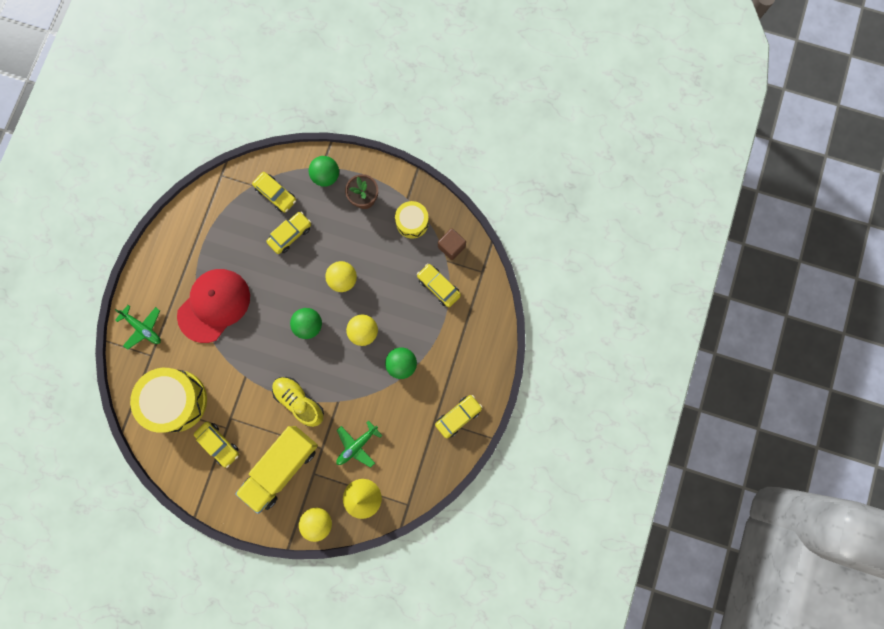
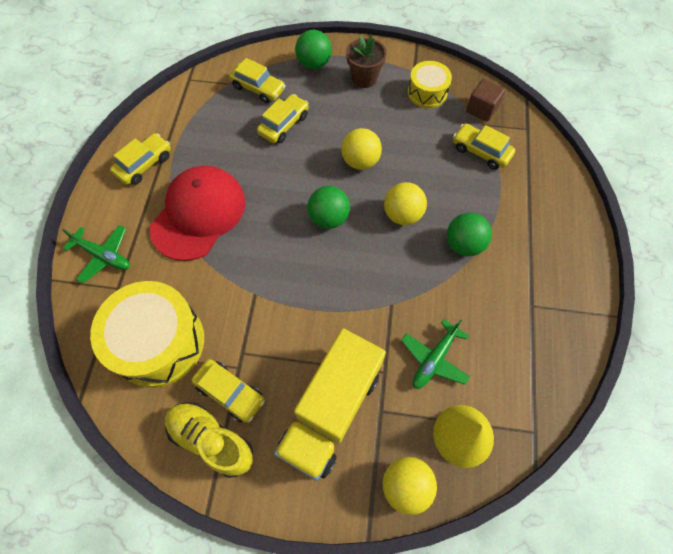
camera: 10 degrees left, 15 degrees down
(299, 401) = (337, 313): yellow shoe -> yellow shoe (212, 440)
(458, 416) = (561, 296): yellow car -> yellow car (144, 164)

